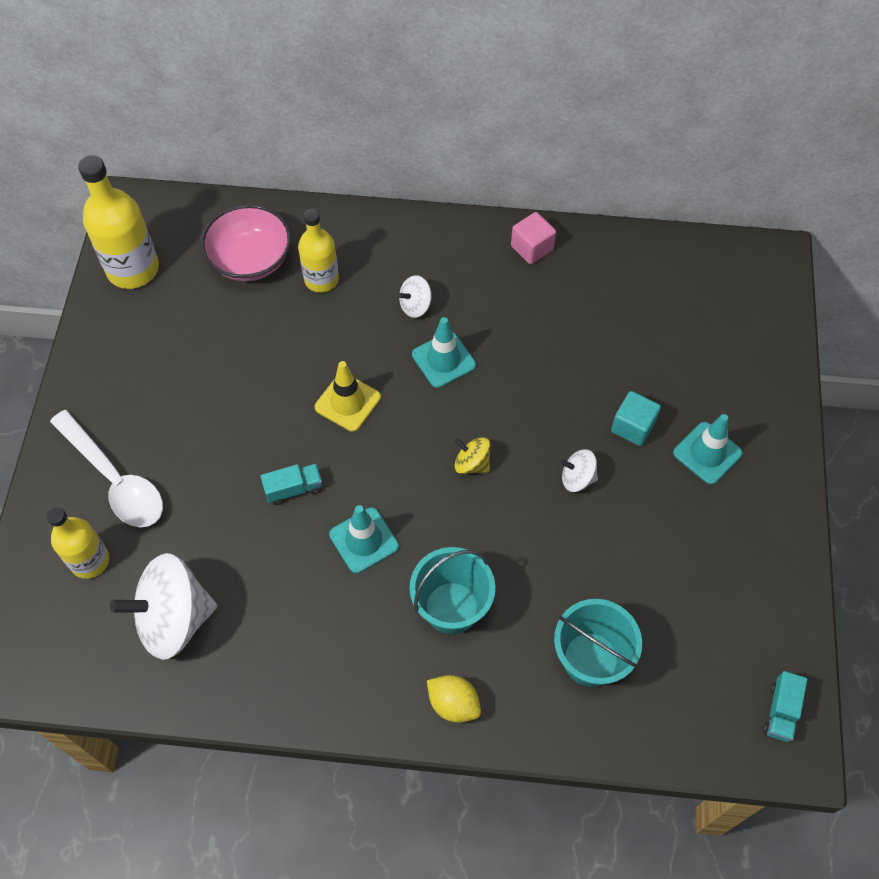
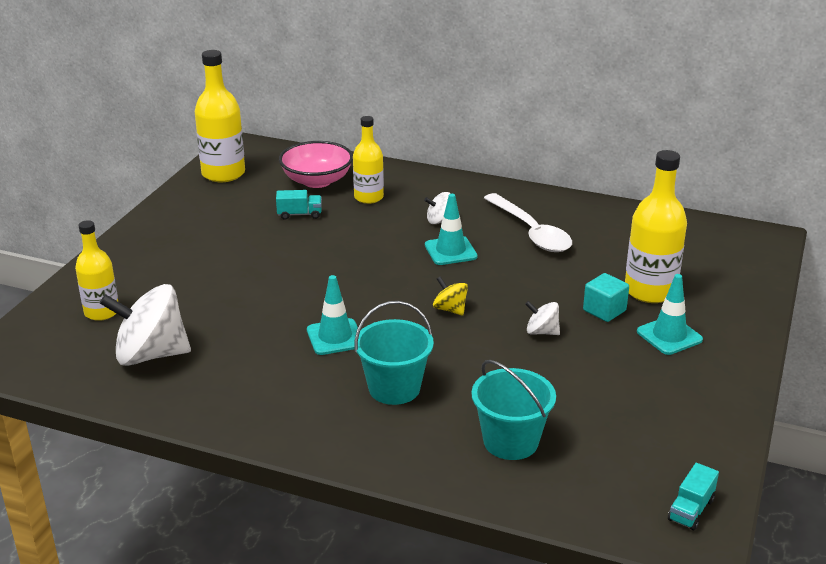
camera: 15 degrees right, 30 degrees down
(115, 479) = (147, 273): white spoon -> white spoon (531, 232)
(294, 489) = (290, 300): turquoise truck -> turquoise truck (299, 214)
(347, 402) = (358, 261): yellow traffic cone -> none
(453, 704) = (369, 446): yellow lemon -> none
(532, 248) = (551, 204): pink cube -> none
(672, 382) = (650, 291): none -> yellow bottle

